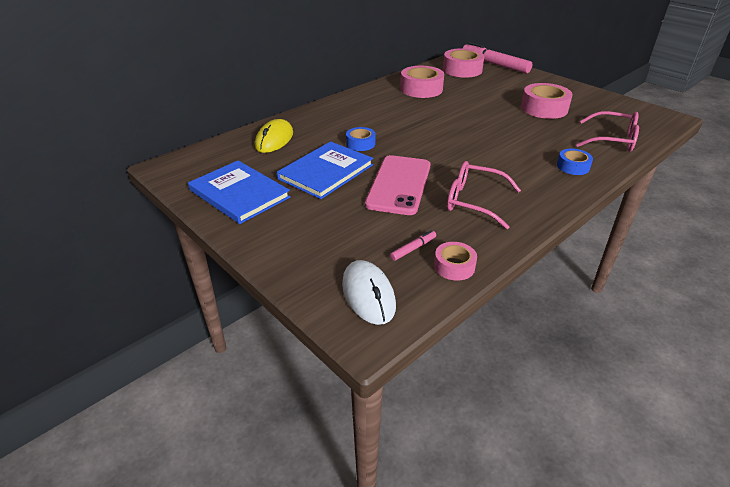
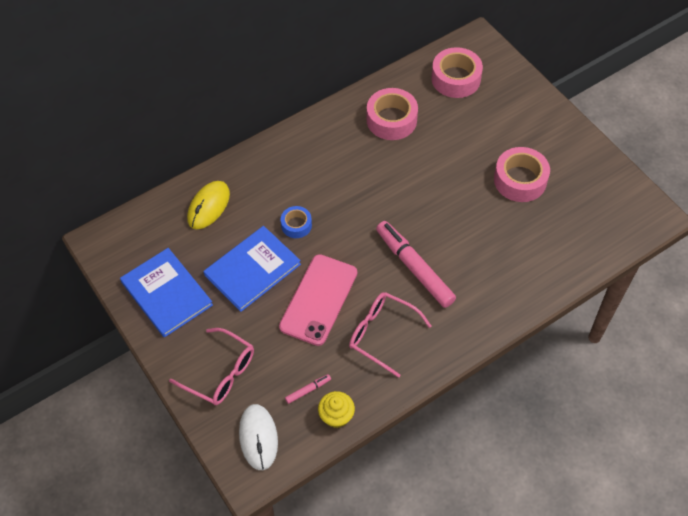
camera: 10 degrees right, 20 degrees up
(454, 266) = (336, 416): pink tape -> yellow cupcake
(494, 64) = (502, 68): pink marker -> pink marker (414, 268)
(573, 166) = (502, 293): blue tape -> none
(612, 140) = (567, 252): pink glasses -> pink glasses (220, 373)

